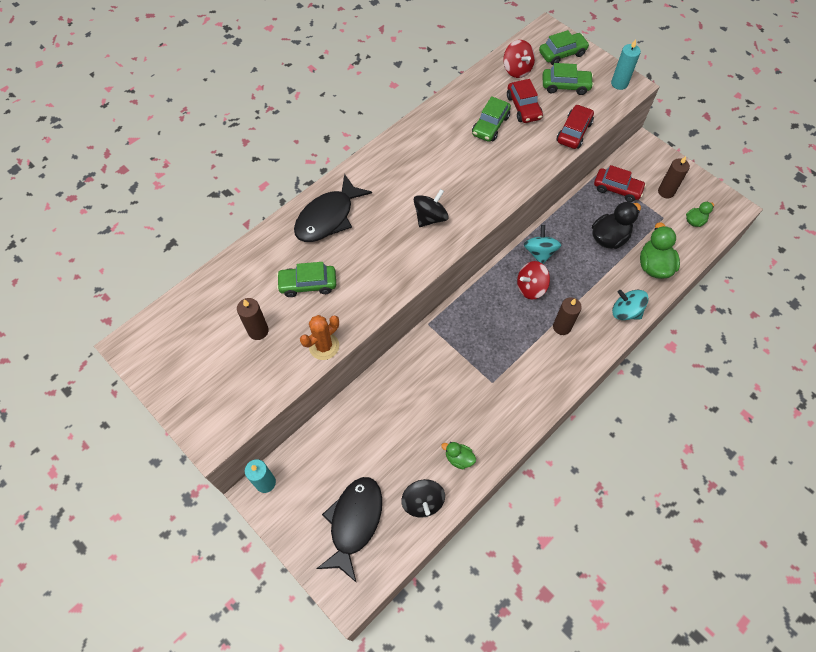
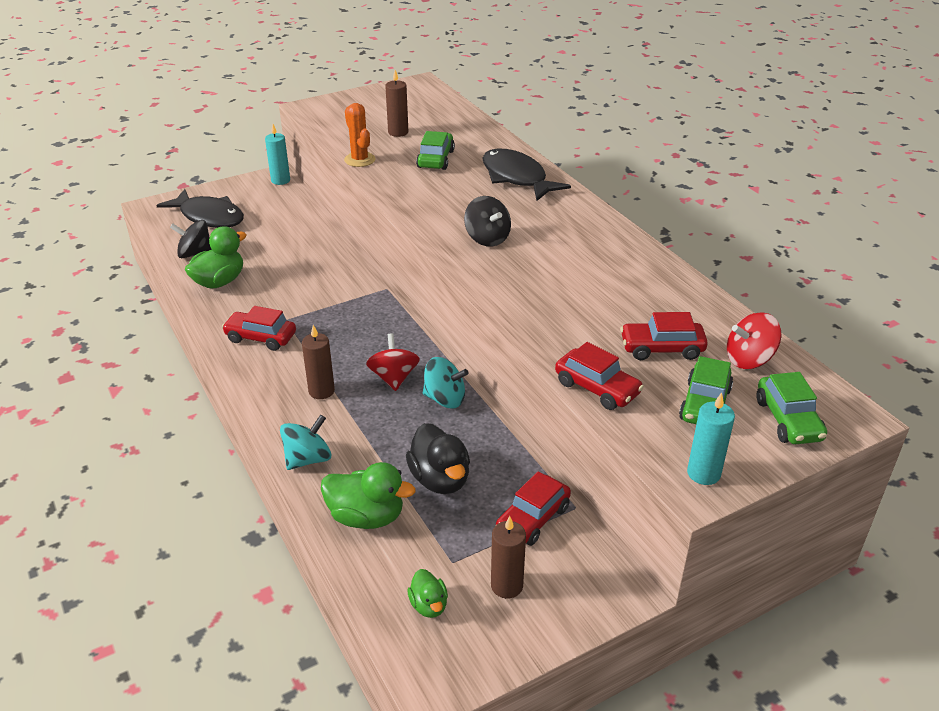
camera: 105 degrees right, 25 degrees down
(459, 458) = (219, 282): green duck -> green duck, size x1.79
(490, 125) = (630, 310): green car -> none
(520, 391) = (261, 337): none -> red car

